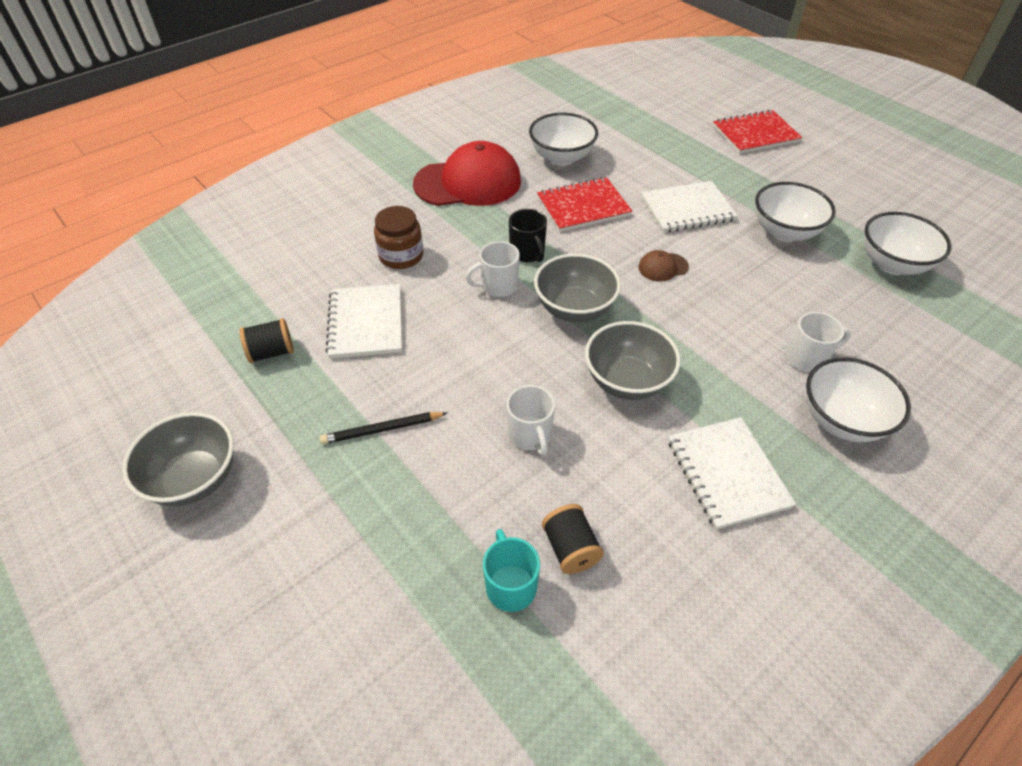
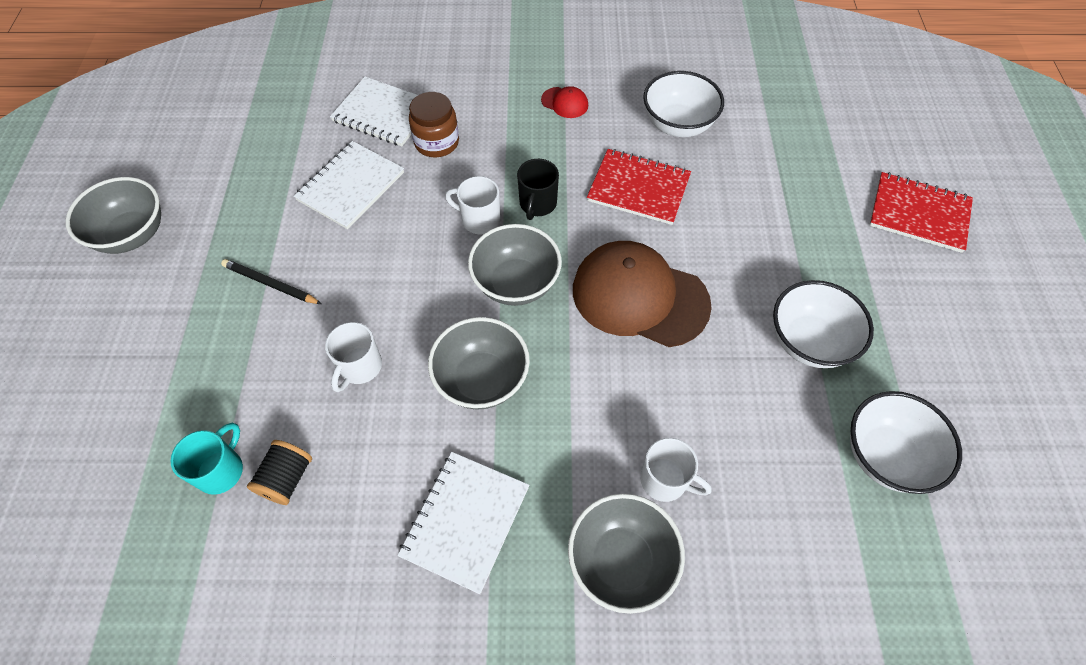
camera: 40 degrees right, 10 degrees up
(271, 352) = (267, 168): black spool -> none
(468, 182) = (565, 103): red cap -> red cap, size x0.42
(663, 267) = (639, 297): brown cap -> brown cap, size x2.40
(687, 209) = (736, 253): white notebook -> white notebook (383, 113)
(842, 420) = (621, 561): white bowl -> grey bowl

